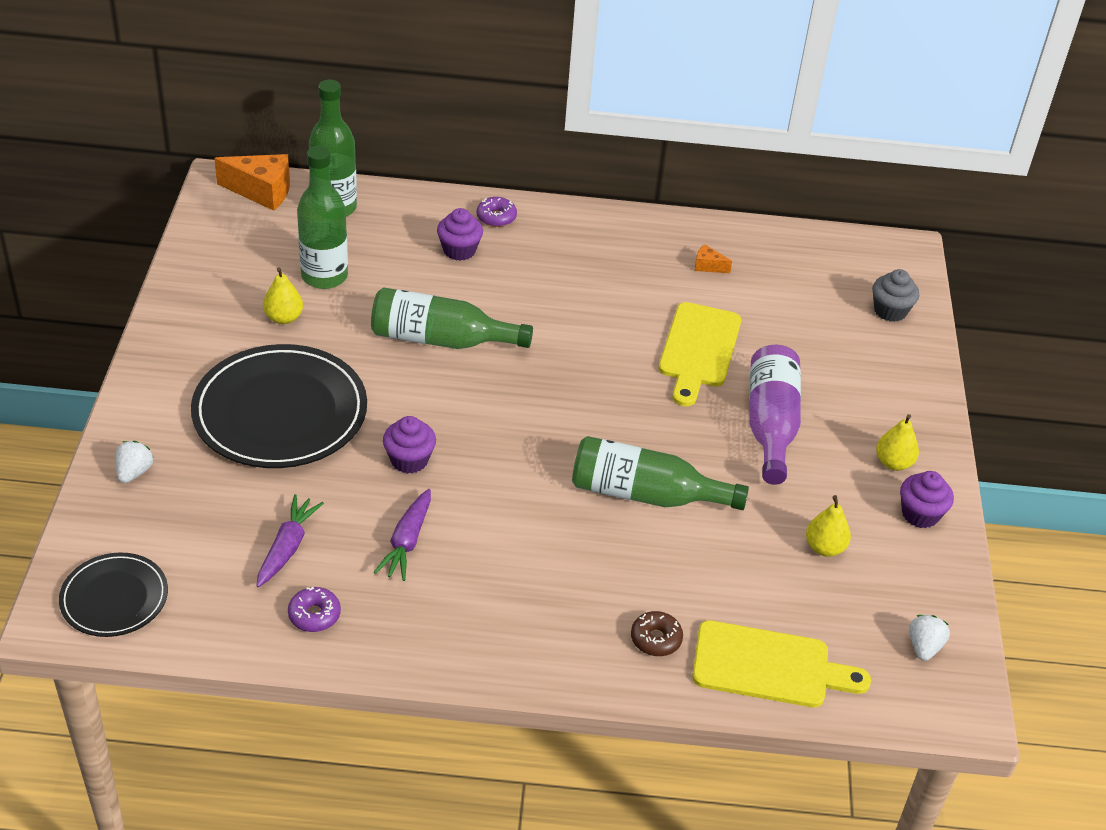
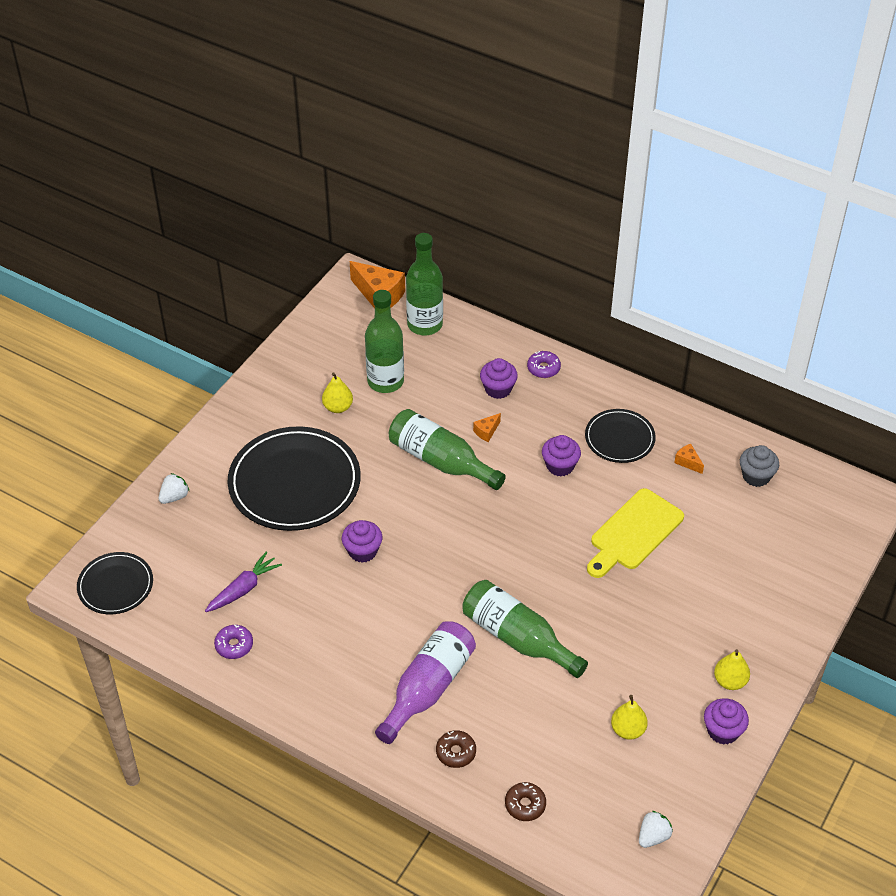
camera: 30 degrees right, 5 degrees up
(407, 542) = (325, 613): purple carrot -> none
(474, 296) = (486, 431): none -> orange cheese
(577, 307) = (560, 466): none -> purple cupcake
(622, 263) = (619, 438): none -> black plate
(769, 666) = (525, 805): yellow cutting board -> brown donut
(770, 424) = (651, 615): purple bottle -> purple bottle (428, 688)
(890, 311) = (817, 550): grey cupcake -> grey cupcake (756, 476)

